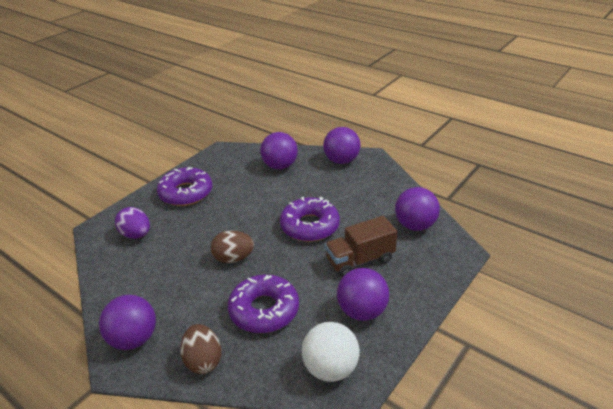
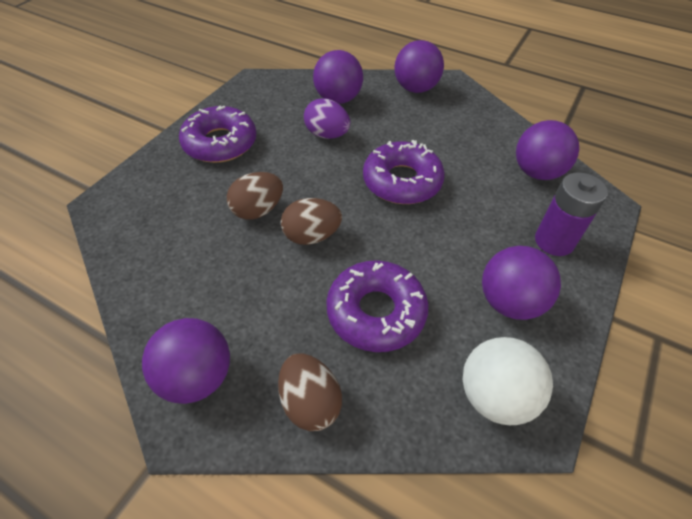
camera: 10 degrees left, 15 degrees up
(136, 235) = (163, 209): purple egg -> purple egg (327, 135)
(200, 239) = (258, 210): none -> brown egg
(360, 260) = (483, 226): brown truck -> none
(410, 274) = (554, 241): none -> purple battery

